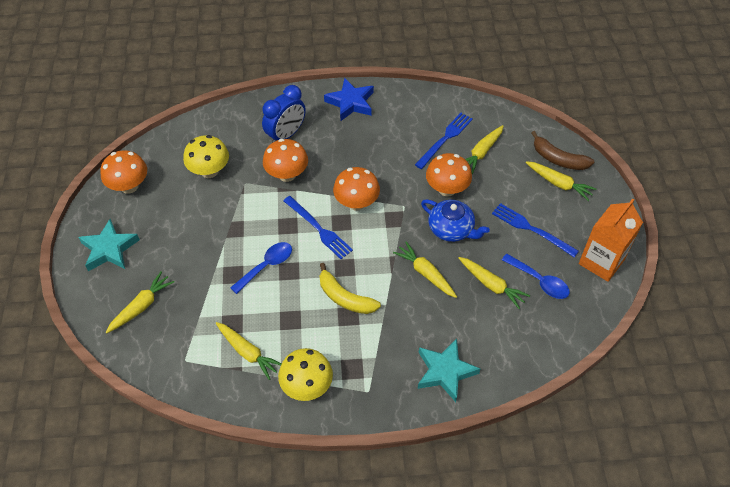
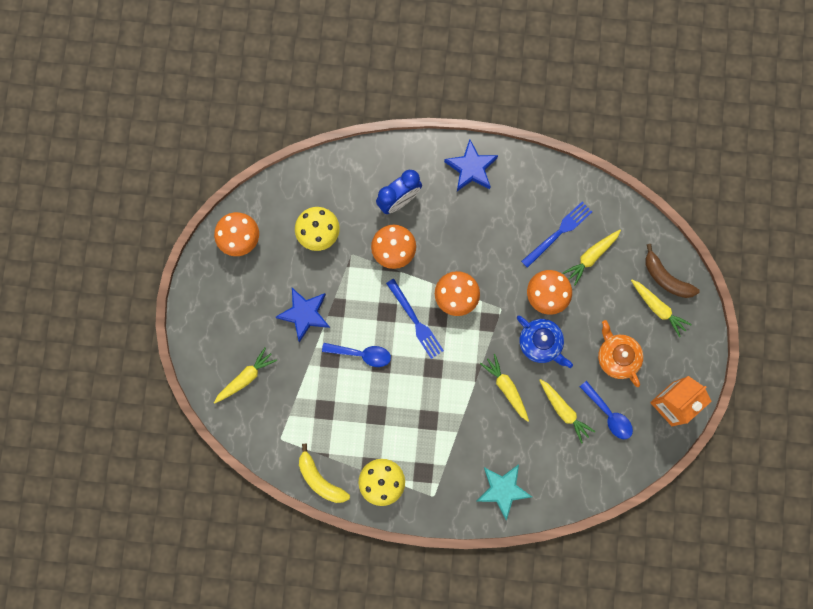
camera: 10 degrees right, 25 degrees up
(109, 249) = (218, 310): turquoise star -> none
(202, 239) = (305, 314): none -> blue star
(248, 352) = (335, 441): yellow carrot -> none
(266, 266) = (361, 354): blue spoon -> blue spoon turned 45 degrees clockwise
(345, 298) = (428, 400): yellow banana -> yellow banana (320, 479)
(532, 229) = (617, 357): blue fork -> orange teapot

